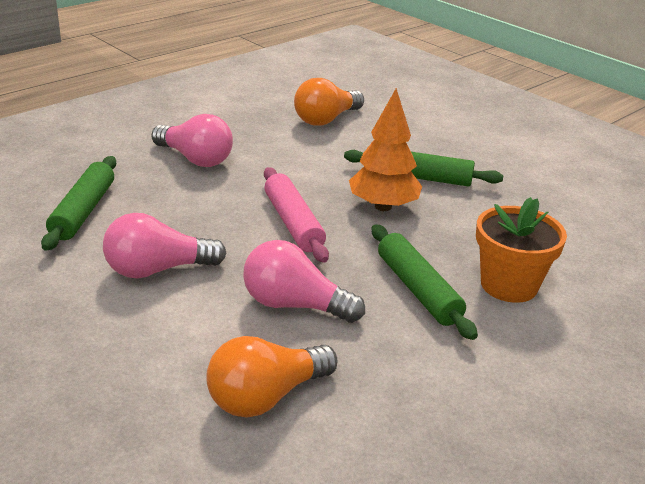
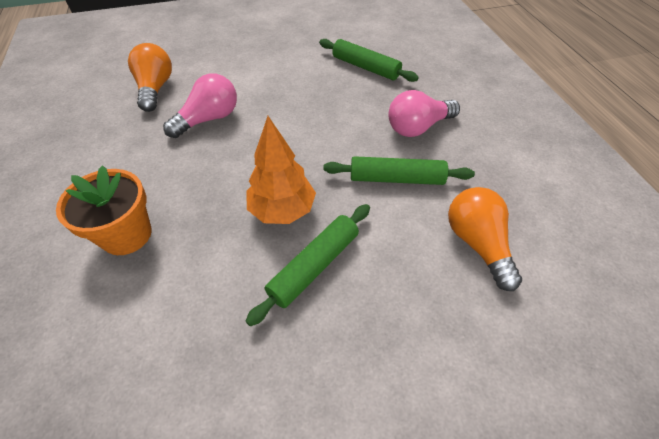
camera: 120 degrees right, 20 degrees up
(157, 270) = (284, 80): pink light bulb -> none
(293, 223) = (294, 148): pink rolling pin -> none
(417, 290) = (171, 179): green rolling pin -> green rolling pin (396, 178)

